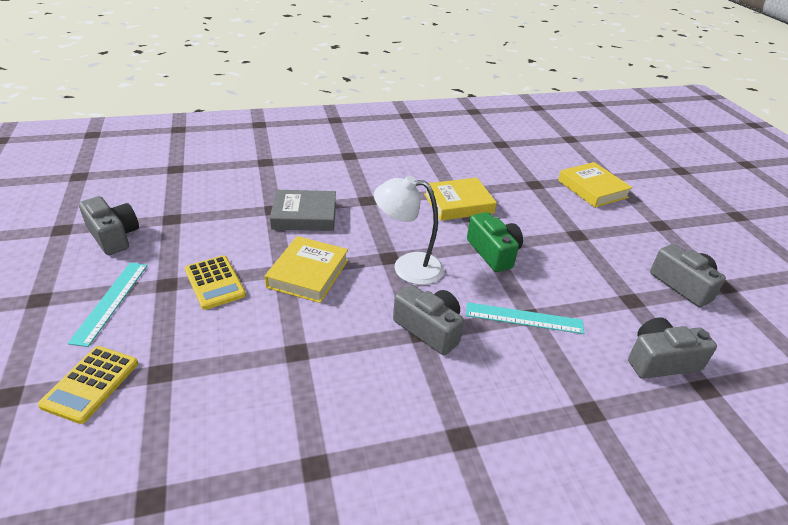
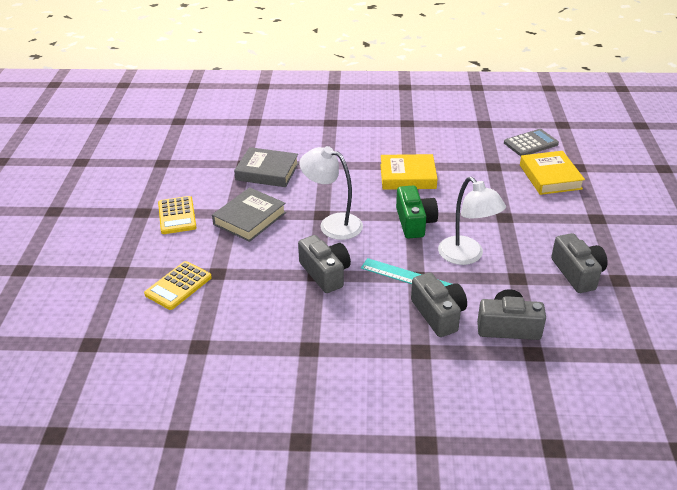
camera: 20 degrees right, 0 degrees up
(91, 384) = (73, 271): yellow calculator -> yellow calculator (178, 286)
(111, 301) = (100, 219): turquoise ruler -> none
(113, 236) = (116, 171): grey camera -> grey camera (438, 314)
(308, 273) = (249, 218): yellow book -> grey book
(554, 159) = (530, 143): none -> grey calculator
(568, 283) = (466, 256): none -> white lamp

